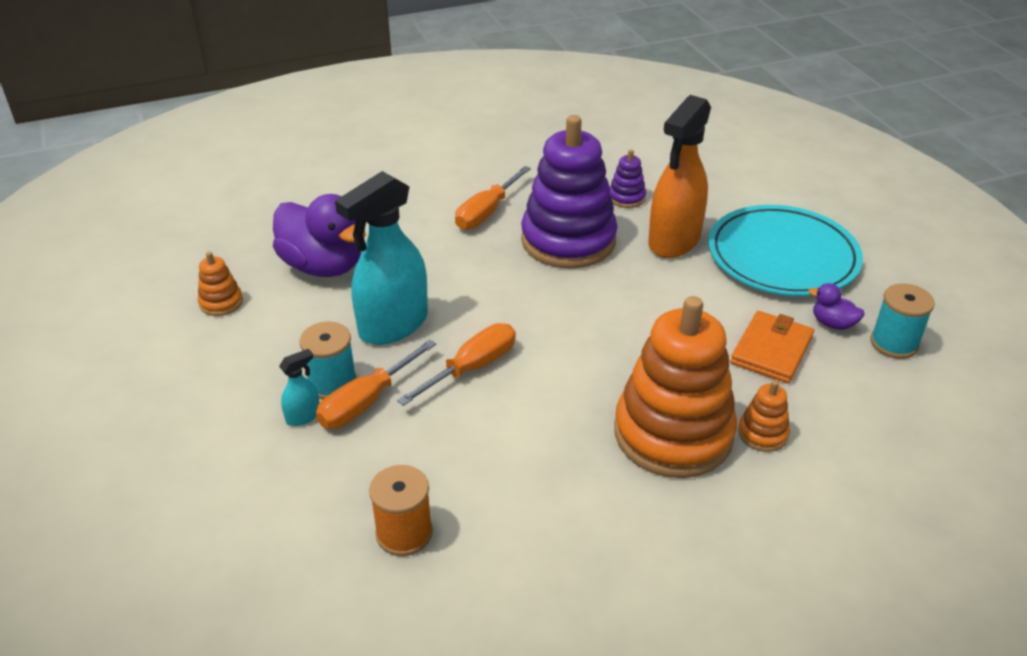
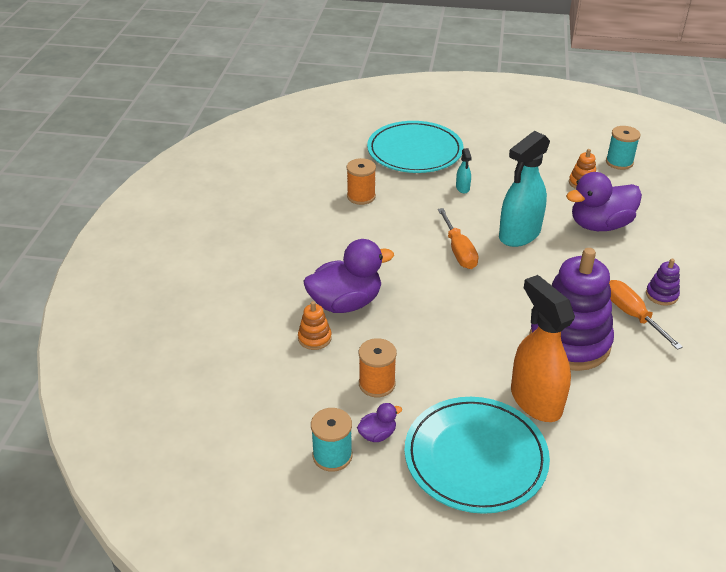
camera: 120 degrees right, 0 degrees up
(206, 521) = (415, 151): none -> turquoise plate
(332, 383) = (481, 202): turquoise spool -> turquoise spool (619, 162)
(367, 401) = (458, 209): orange screwdriver -> none
(393, 325) = (519, 235): turquoise spray bottle -> turquoise spray bottle turned 120 degrees counterclockwise
(626, 197) = (616, 403): purple stacking toy -> purple stacking toy (661, 295)
(673, 434) = (345, 303): orange stacking toy -> purple duck
(771, 350) = (377, 384): orange wallet -> orange spool

